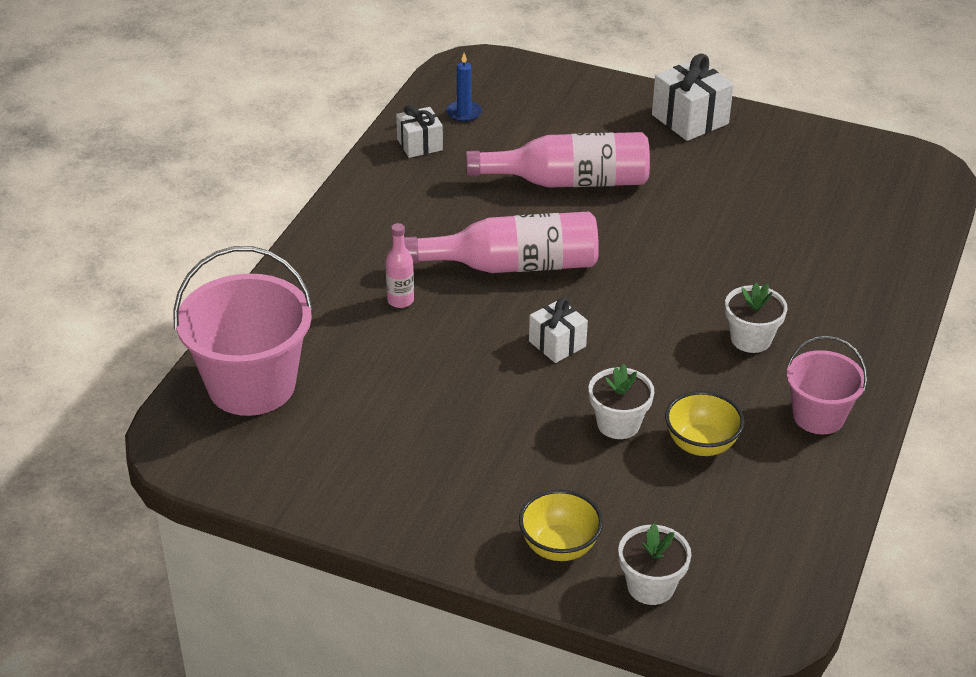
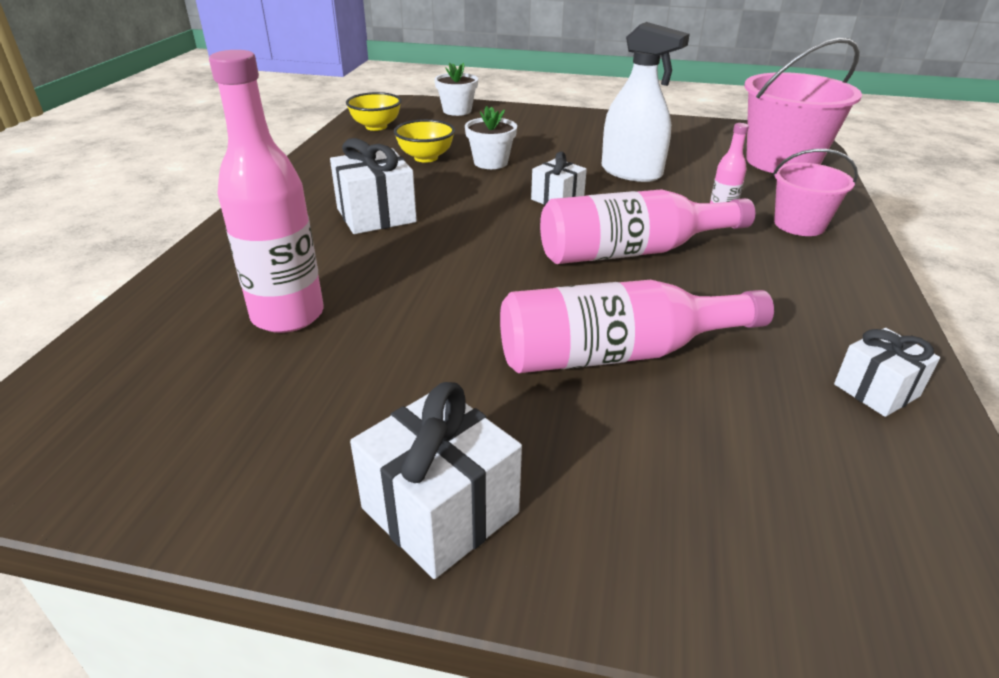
camera: 170 degrees right, 5 degrees down
(452, 383) = (631, 172): none -> white spray bottle
(464, 113) = (868, 467): blue candle -> none
(559, 547) = (515, 118): yellow bowl -> yellow bowl (376, 127)
(751, 339) = (376, 215): white flower pot -> white gift
(802, 233) = (288, 315): none -> pink bottle
(818, 416) = (328, 176): pink bucket -> pink bucket (799, 224)

